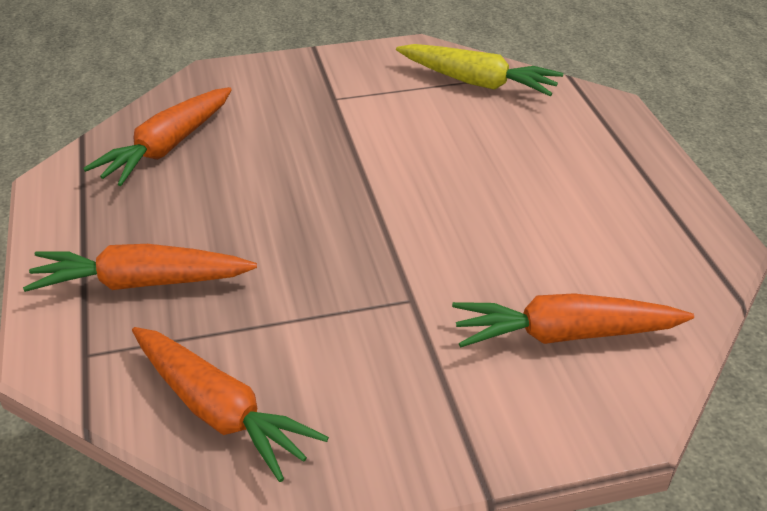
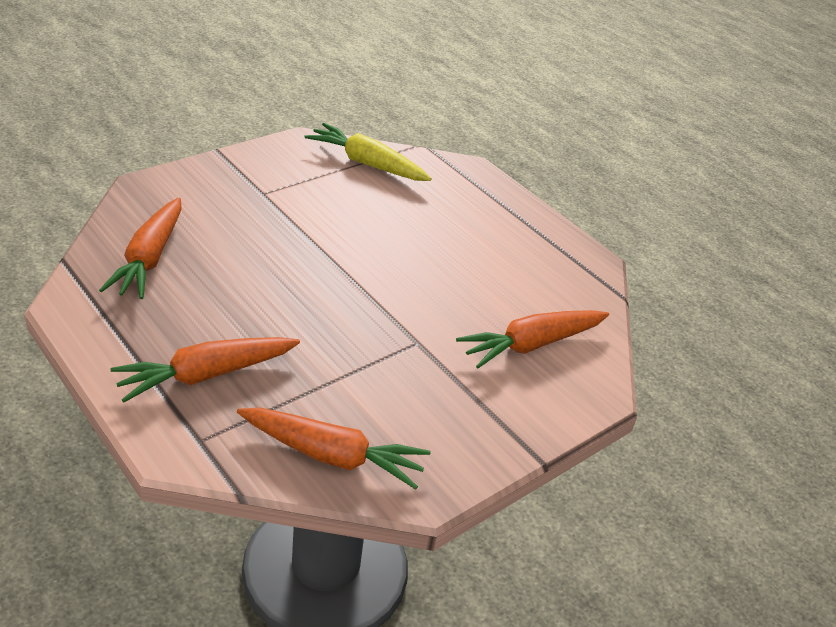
camera: 30 degrees left, 0 degrees up
(477, 82) = (367, 163): yellow carrot -> yellow carrot turned 150 degrees counterclockwise

